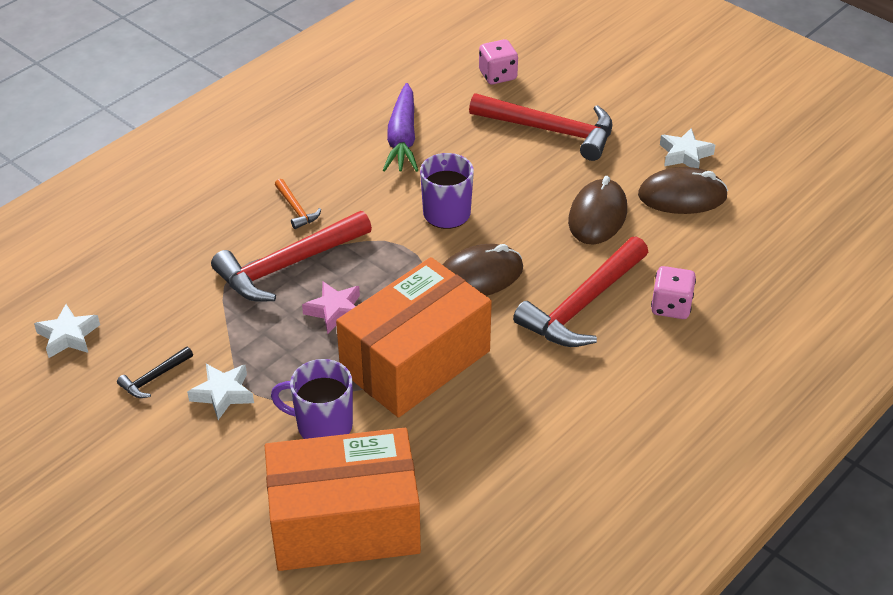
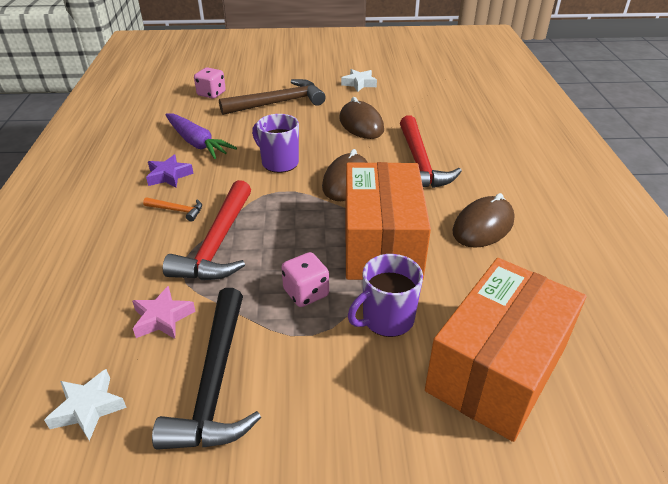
camera: 45 degrees left, 5 degrees down
(154, 378) = (215, 382): black hammer -> black hammer, size x2.23
(223, 394) = (287, 352): white star -> none
(333, 164) = (169, 176): none -> purple star
(335, 311) = (290, 249): pink star -> pink star (162, 318)
(550, 131) = (278, 103): red hammer -> brown hammer
(671, 306) = (458, 141): pink dice -> pink dice (306, 293)
(682, 196) = (385, 98): brown mouse -> brown mouse (483, 226)

